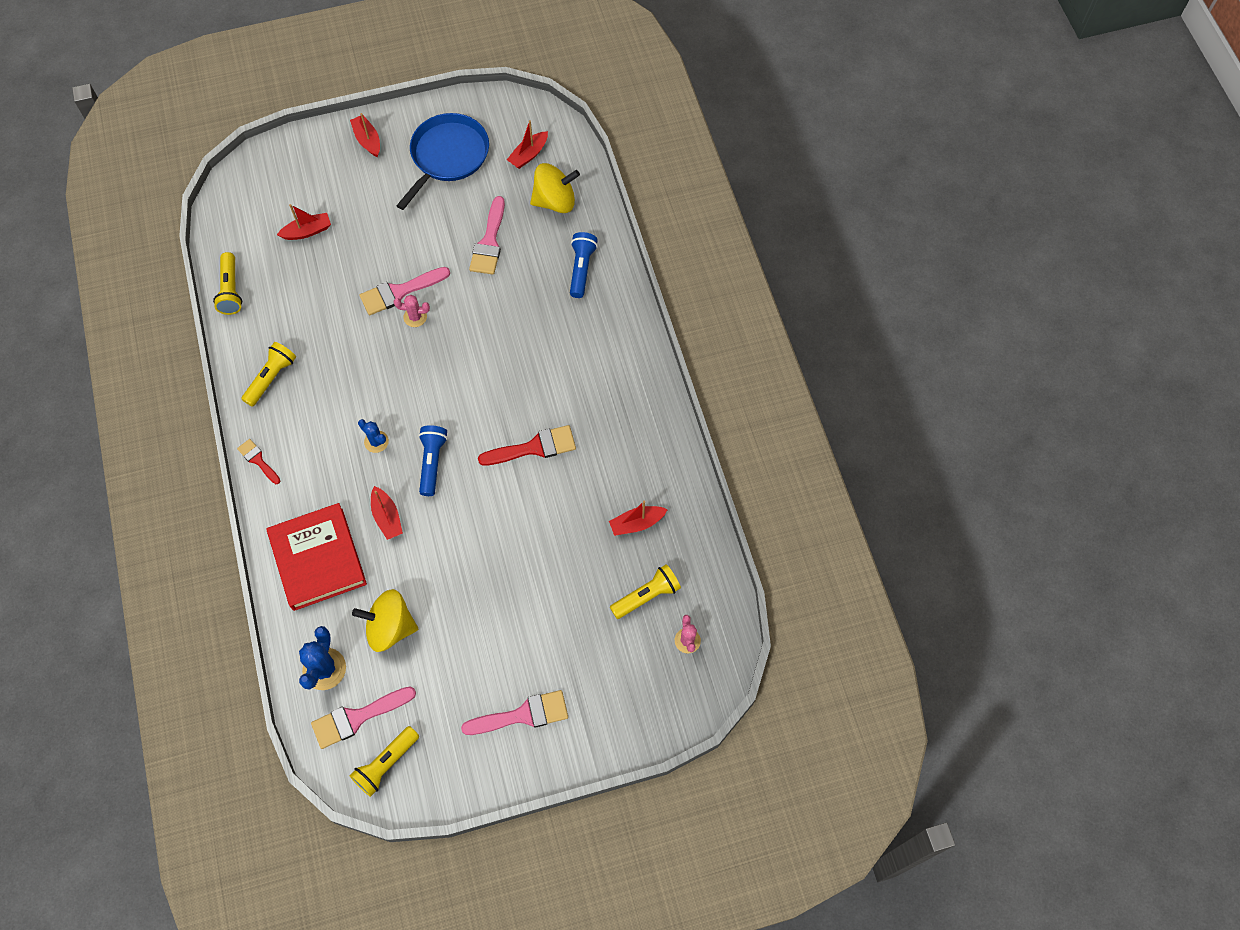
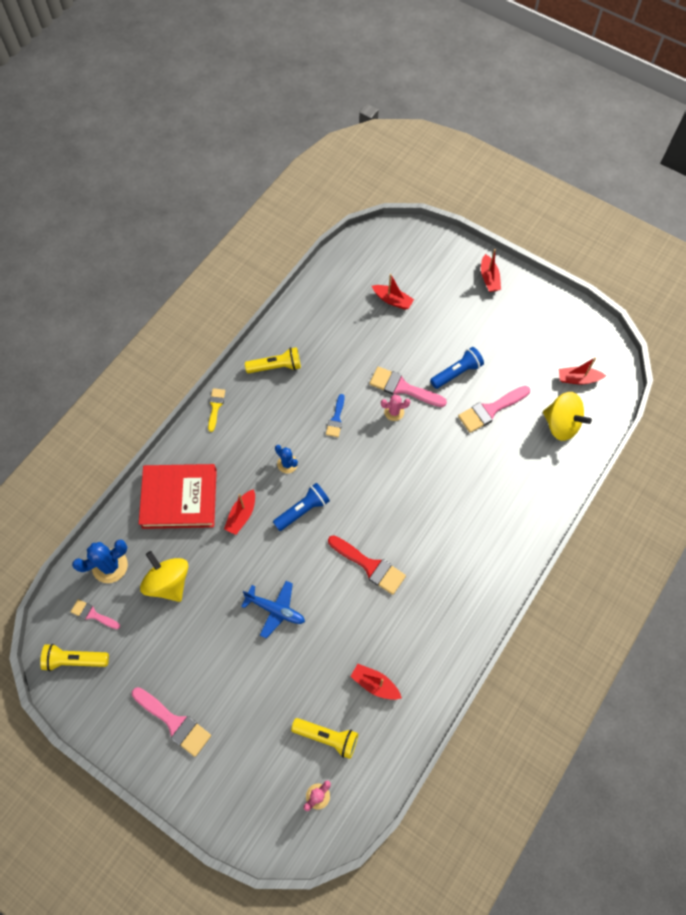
camera: 50 degrees right, 0 degrees up
(231, 290) = (313, 294): yellow flashlight -> none
(258, 460) = (215, 407): red brush -> yellow brush
(318, 559) = (179, 498): red book -> red book turned 60 degrees clockwise
(357, 717) = (93, 614): pink brush -> pink brush, size x0.60
(367, 140) = (489, 278): red boat -> red boat turned 150 degrees clockwise
(374, 368) = (336, 419): none -> blue brush
(376, 441) = (287, 464): blue cactus -> blue cactus turned 45 degrees counterclockwise
(415, 317) = (394, 412): pink cactus -> pink cactus turned 60 degrees counterclockwise
(447, 156) = (526, 332): blue pan -> none
(500, 554) = (275, 610): none -> blue plane
(581, 269) = (528, 484): blue flashlight -> blue flashlight (457, 372)

